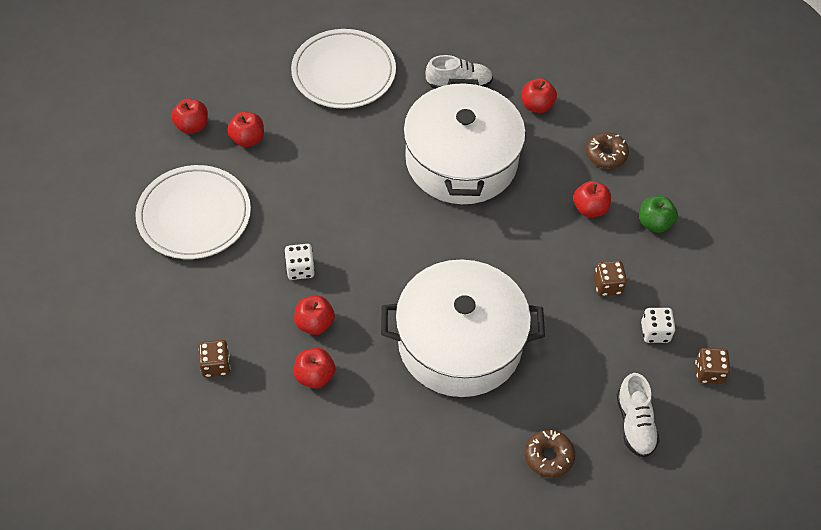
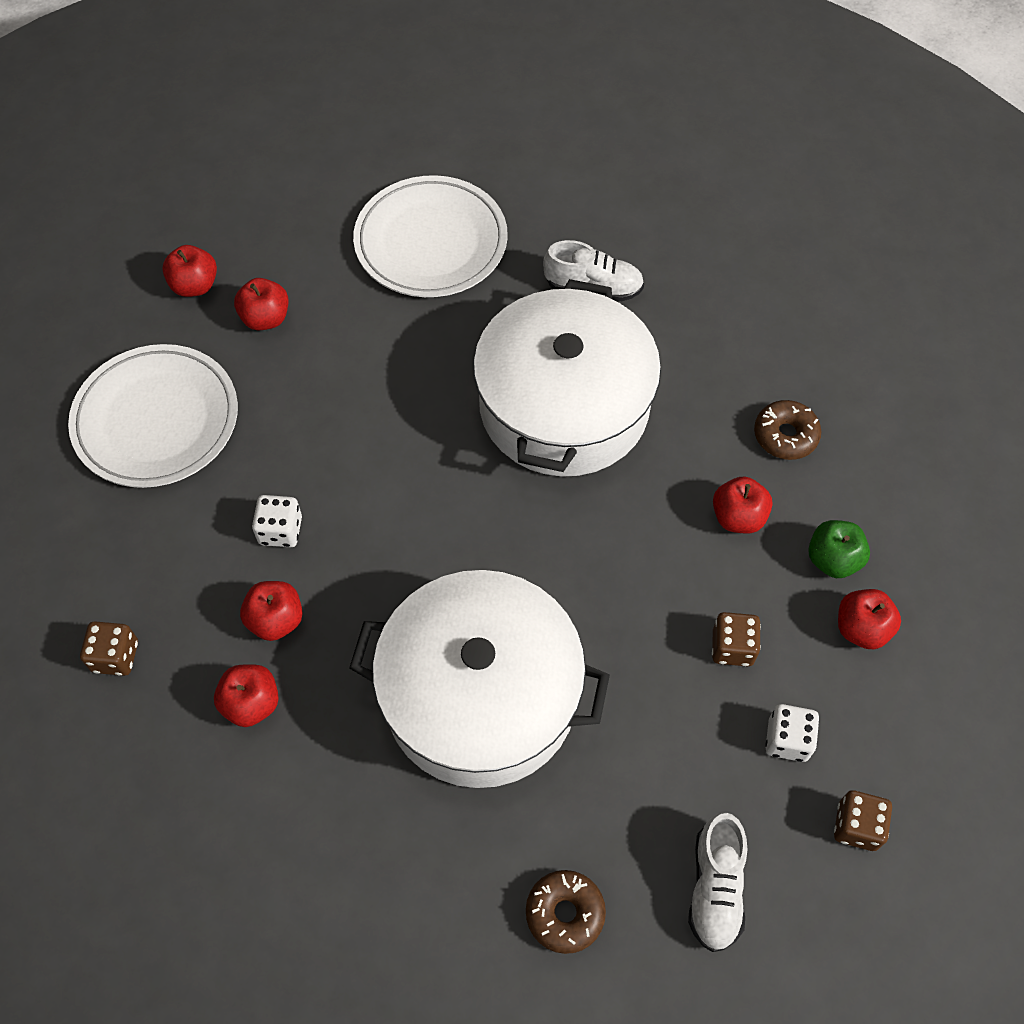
camera: 15 degrees right, 5 degrees up
(536, 106) = (700, 340): red apple -> red apple (861, 628)

